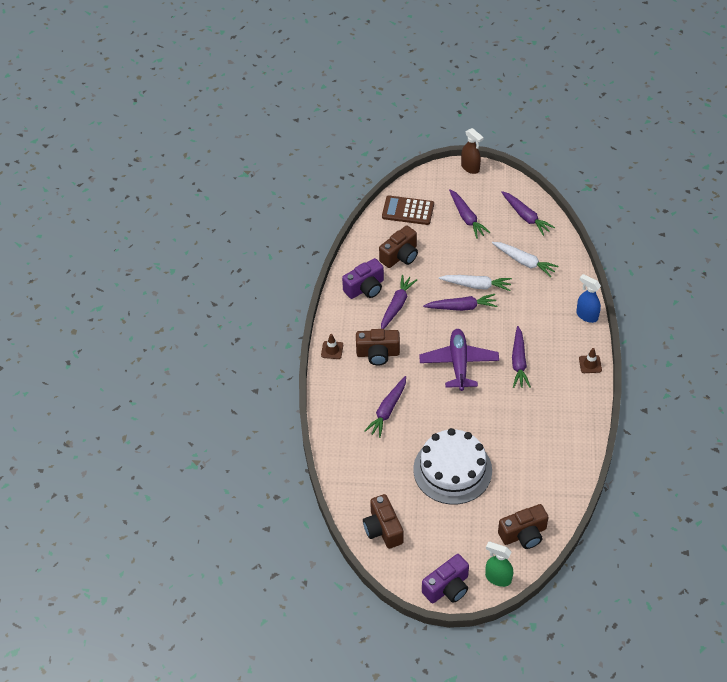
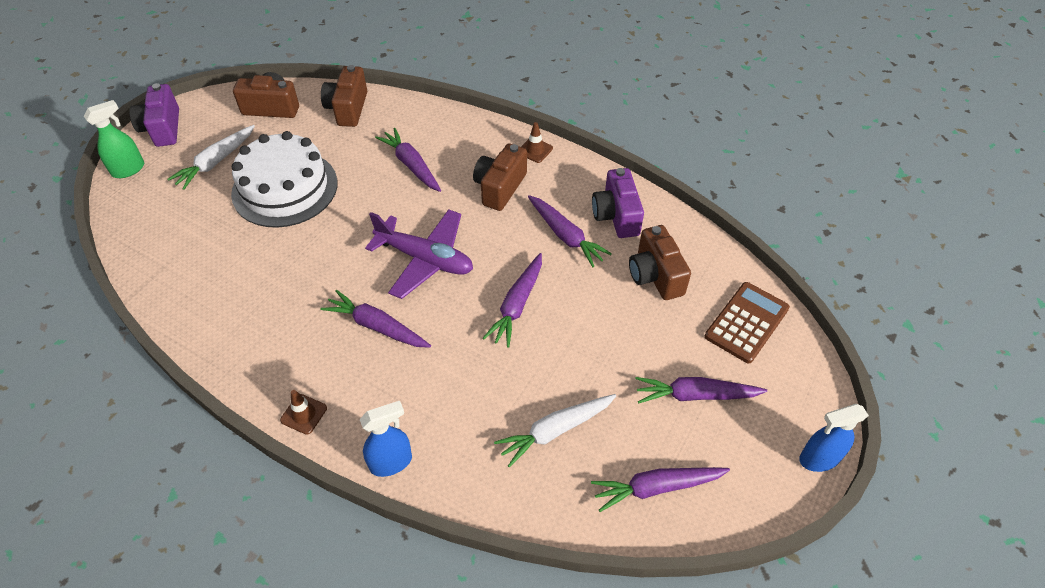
camera: 115 degrees right, 0 degrees up
(470, 168) = (818, 459): brown spray bottle -> blue spray bottle
(476, 285) = (545, 341): white carrot -> white carrot (216, 162)
(523, 534) = (149, 213): brown camera -> brown camera (348, 108)

